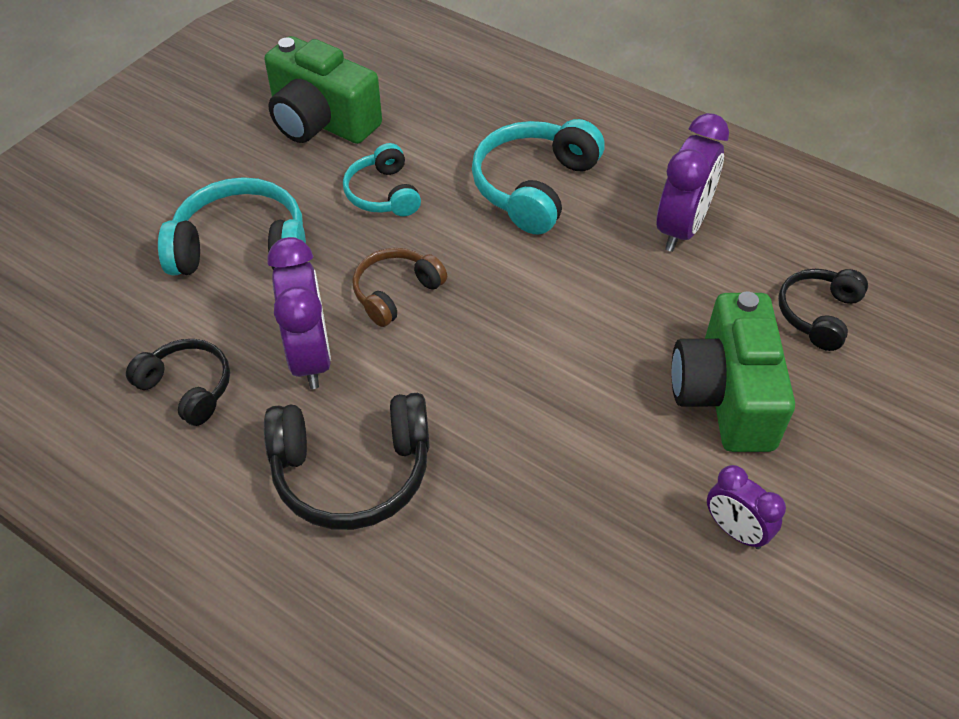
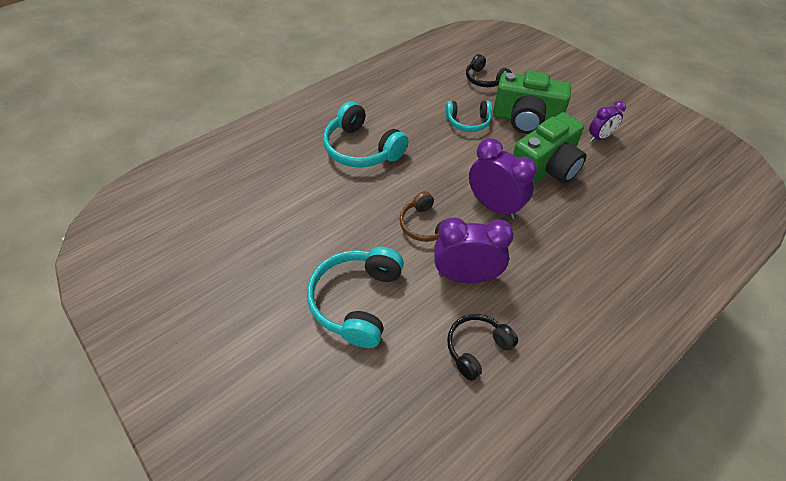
camera: 75 degrees left, 0 degrees up
(321, 121) = (248, 237): green camera -> green camera (545, 168)
(352, 472) = (554, 269): black headphones -> none
(383, 193) = (337, 216): turquoise headphones -> turquoise headphones (468, 122)
(681, 228) = (415, 104): purple clock -> purple clock (494, 206)

